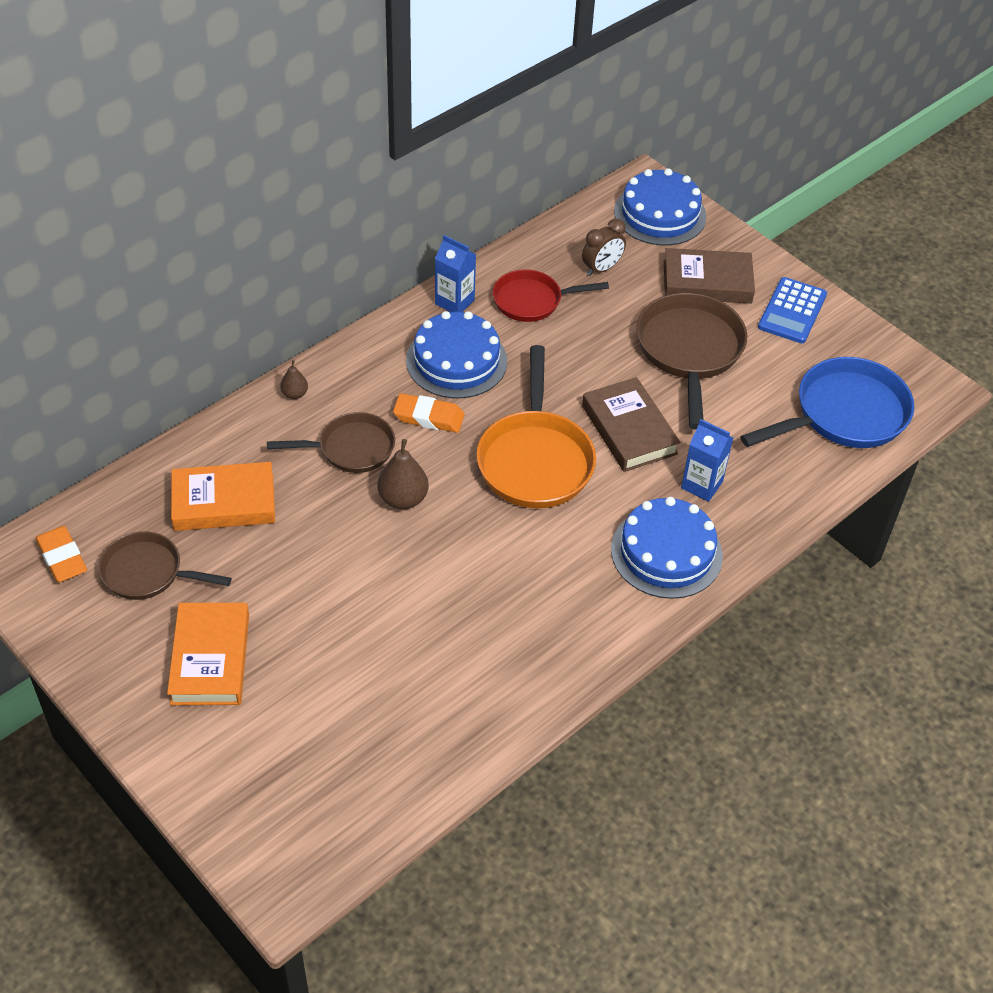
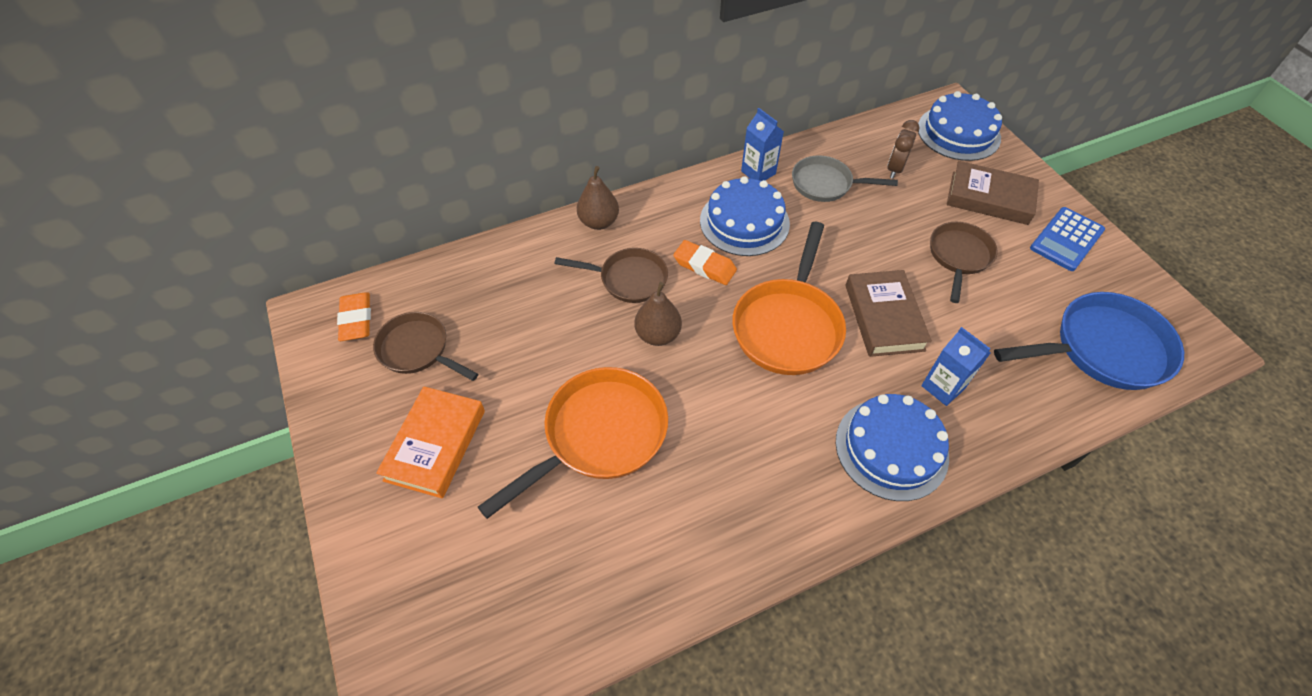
camera: 20 degrees right, 5 degrees up
(224, 502) = (505, 302): orange book -> none
(295, 394) = (599, 222): brown pear -> brown pear, size x1.76
(377, 609) = (599, 436): none -> orange pan
(532, 301) = (826, 184): red pan -> grey pan
(601, 269) = (895, 169): brown clock -> brown clock turned 135 degrees clockwise
(689, 352) = (959, 257): brown pan -> brown pan, size x0.63

